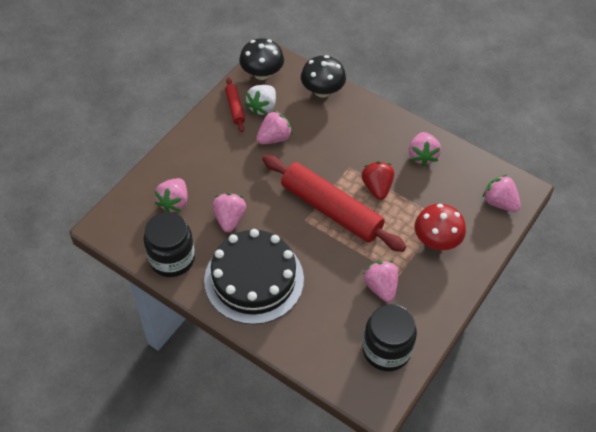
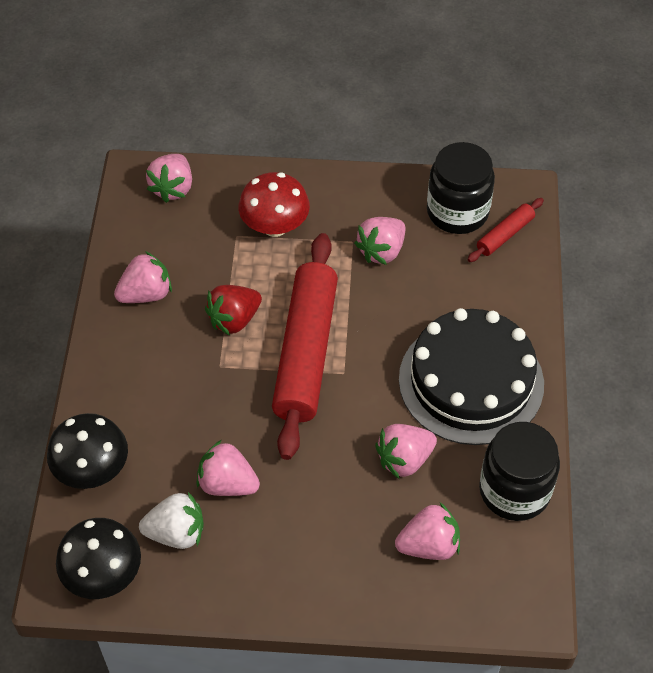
camera: 120 degrees left, 0 degrees up
(235, 108) = (201, 571): red rolling pin -> red rolling pin (505, 235)

